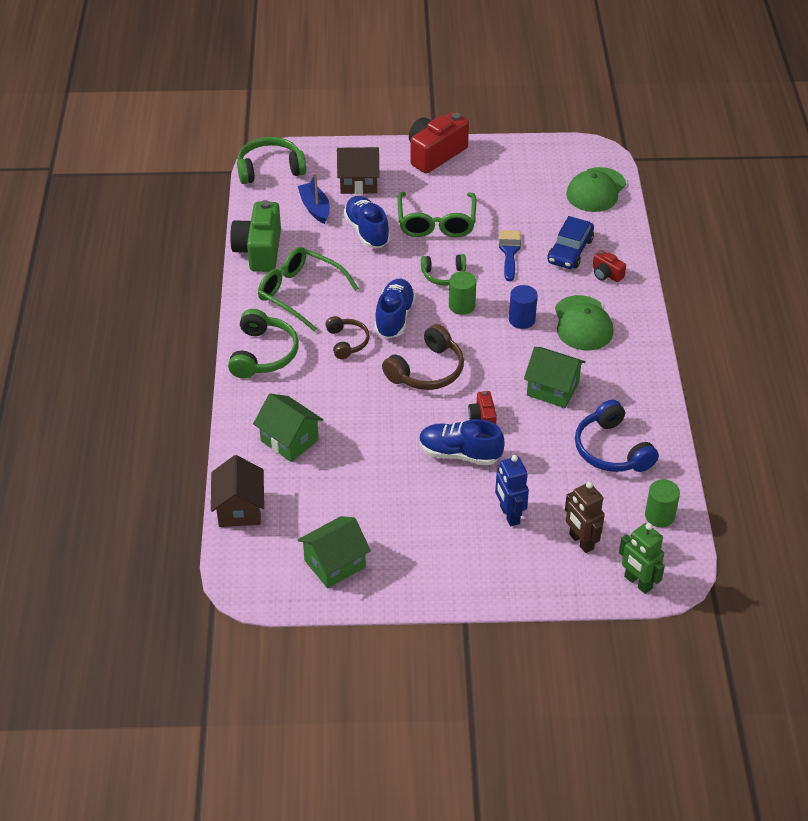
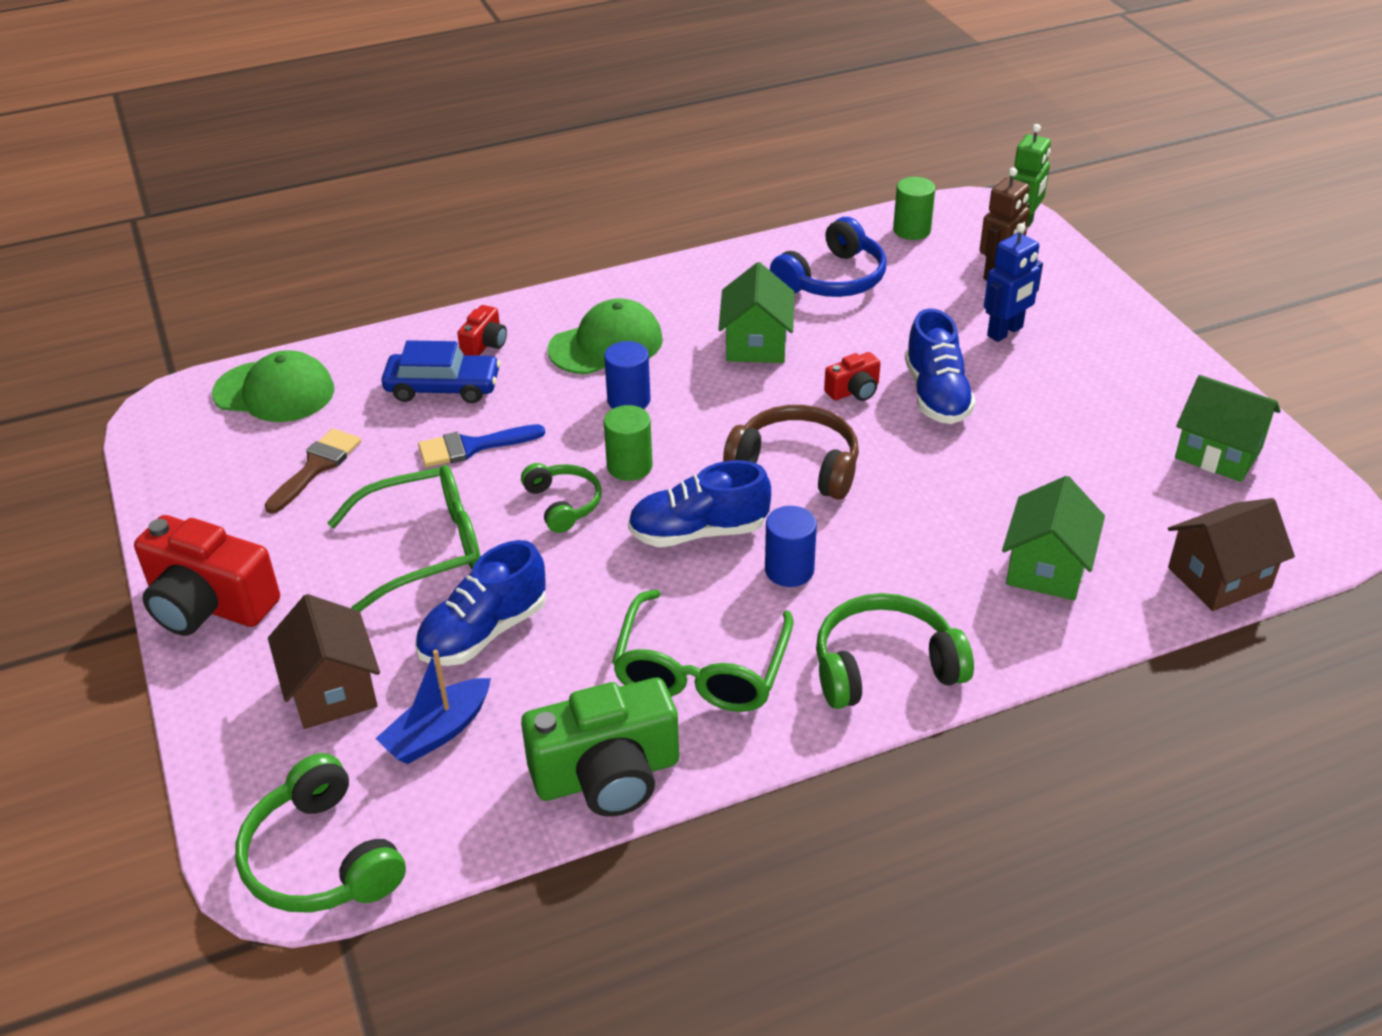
camera: 110 degrees left, 5 degrees down
(347, 342) = (789, 570): brown headphones -> blue cylinder
(521, 197) = (316, 467): none -> brown brush

